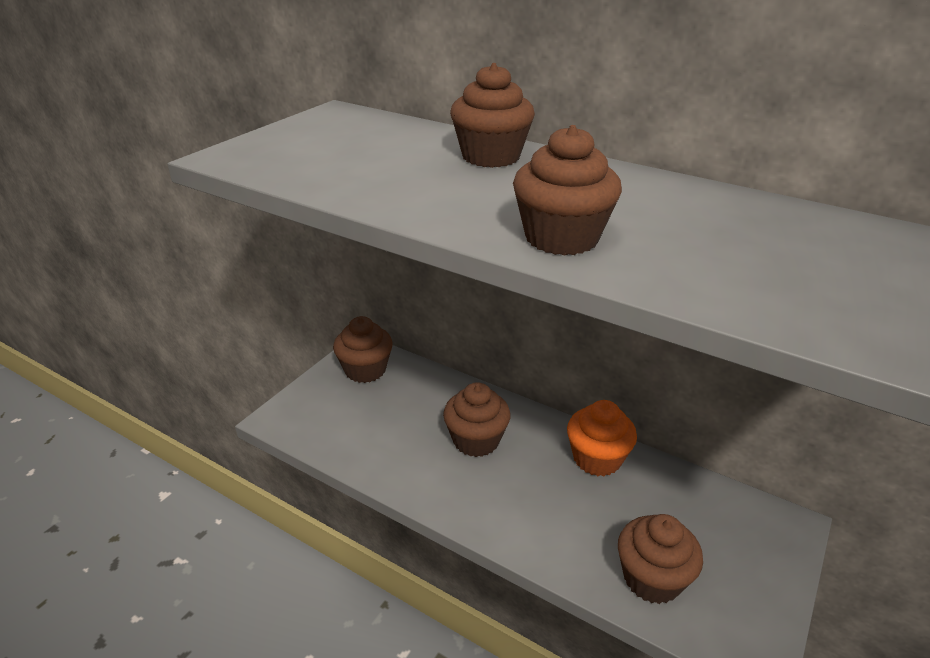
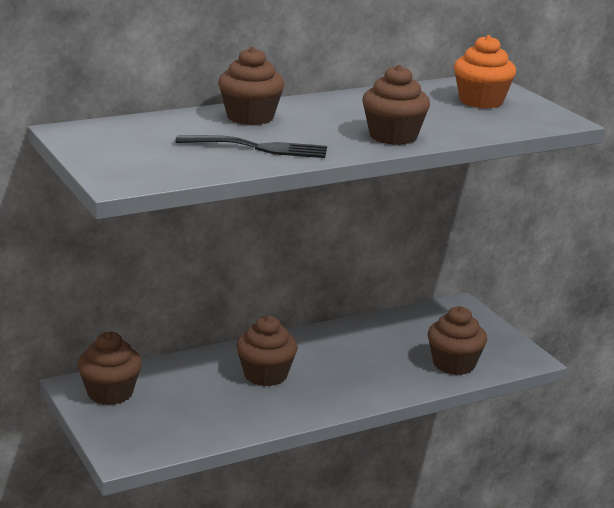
camera: 60 degrees left, 10 degrees down
(402, 183) = (259, 148): none -> black fork
(597, 458) = (339, 338): orange cupcake -> orange cupcake (481, 101)

